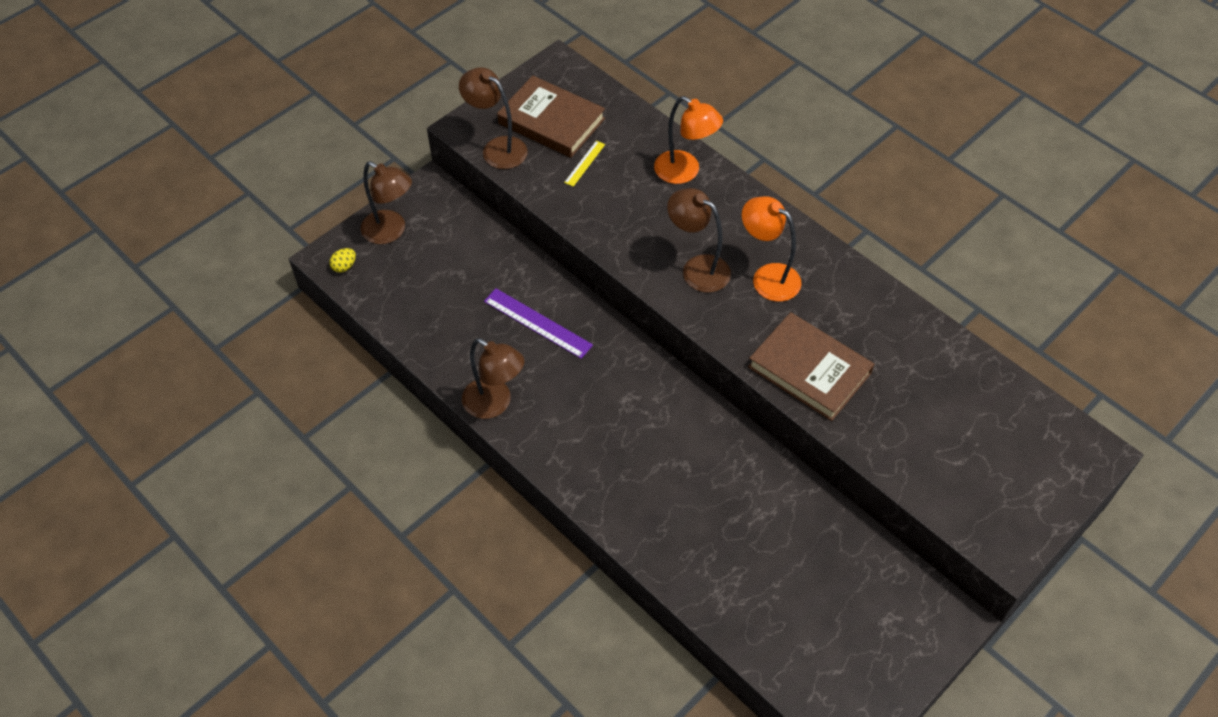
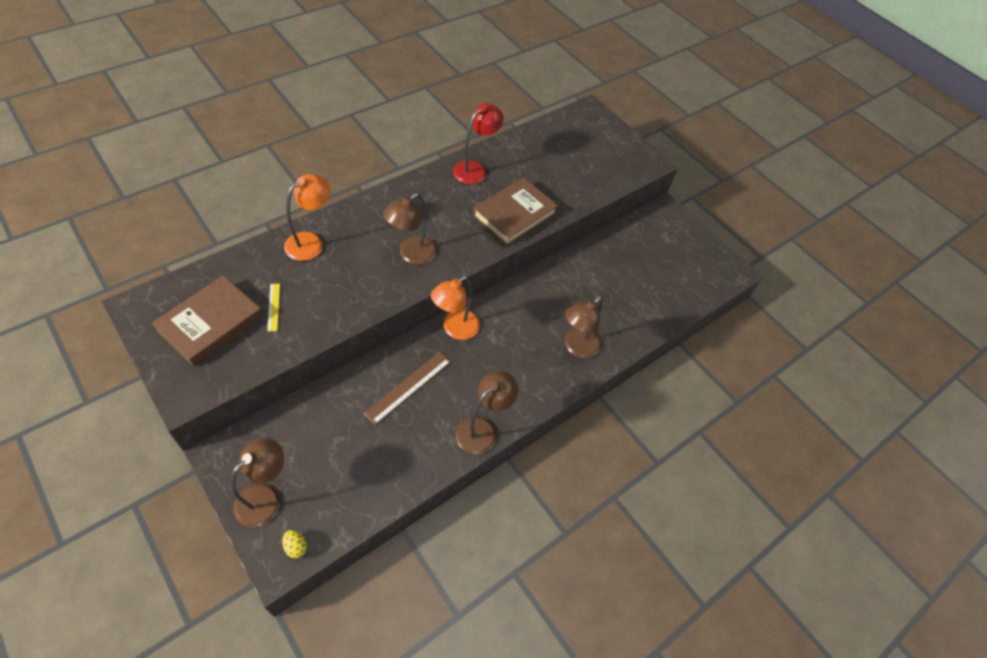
camera: 90 degrees left, 0 degrees up
(497, 148) = (226, 371): brown lamp -> brown lamp (576, 347)
(537, 323) = (408, 387): purple ruler -> brown ruler
(584, 163) = (273, 307): yellow ruler -> yellow ruler turned 45 degrees clockwise
(767, 277) = (430, 217): orange lamp -> orange lamp (455, 329)
(879, 312) = (475, 169): none -> red lamp

